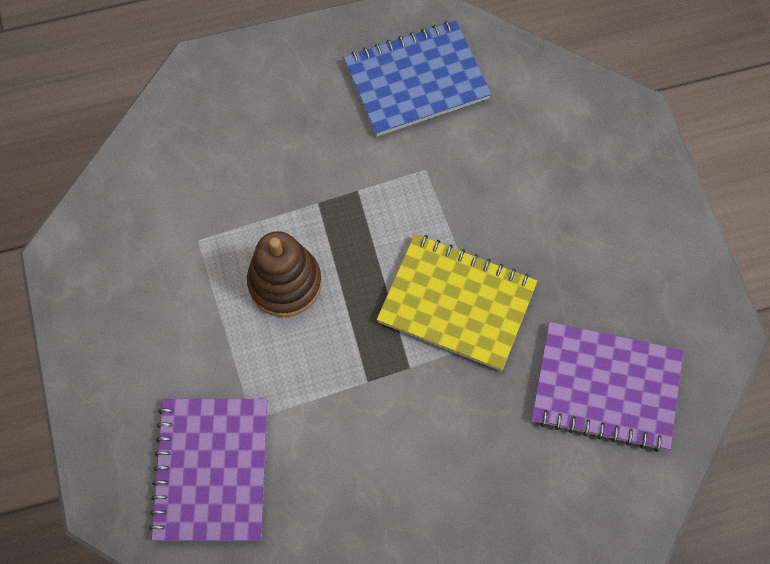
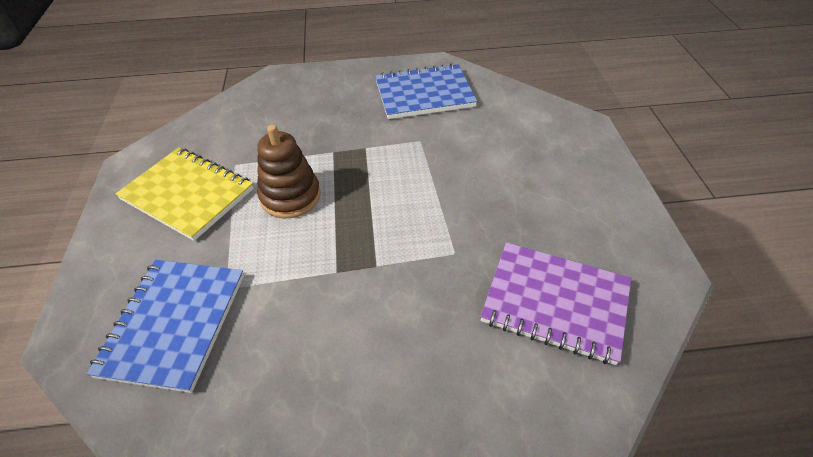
camera: 10 degrees right, 20 degrees down
(212, 470) = (174, 324): purple notebook -> blue notebook
(457, 303) = (427, 225): yellow notebook -> yellow notebook (187, 194)

